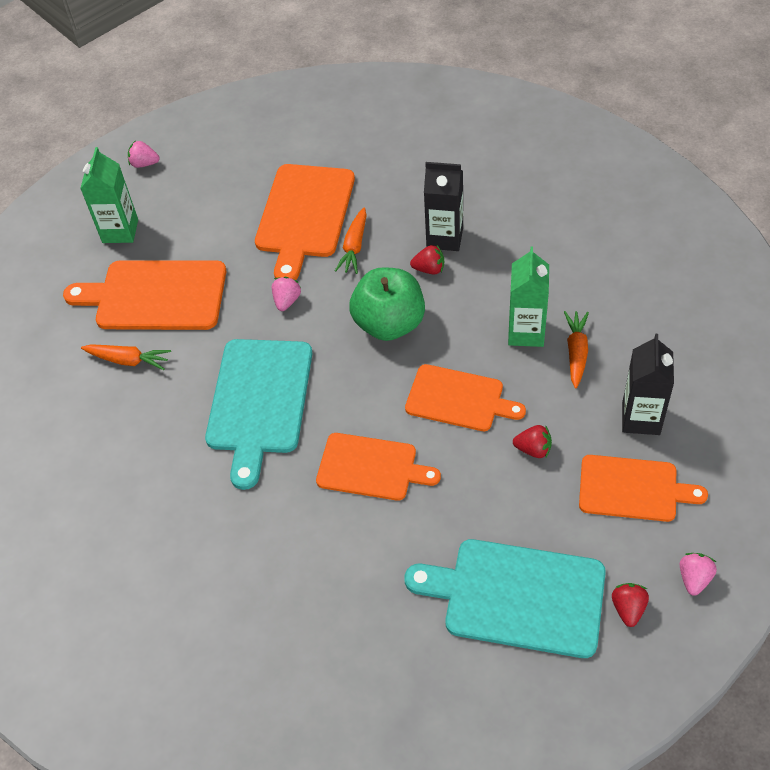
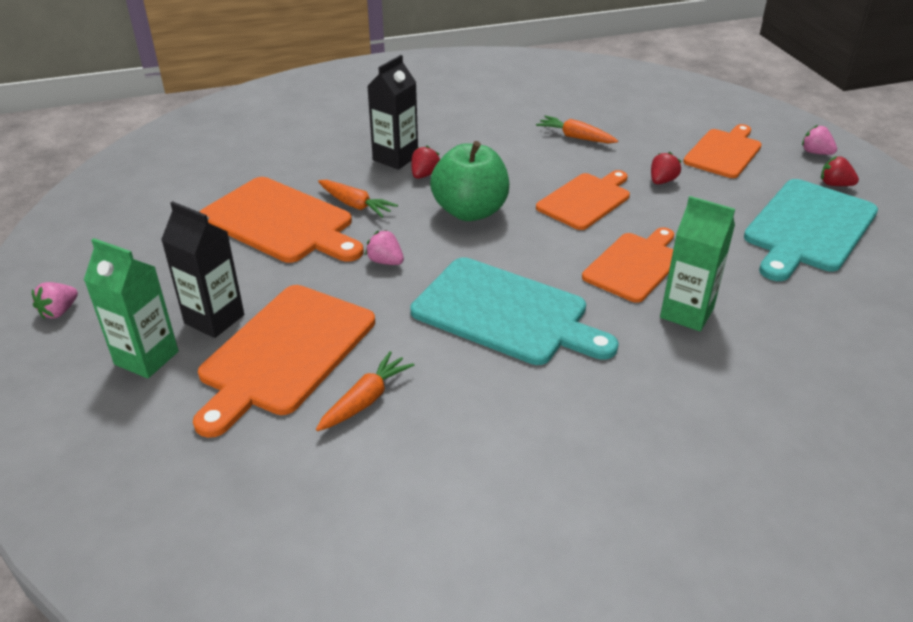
camera: 70 degrees left, 15 degrees down
(526, 332) = (537, 151): green carton -> green carton (686, 313)
(641, 418) = (659, 131): black carton -> black carton (214, 319)

